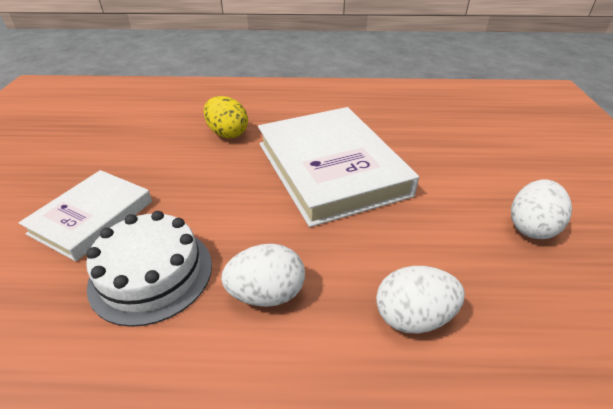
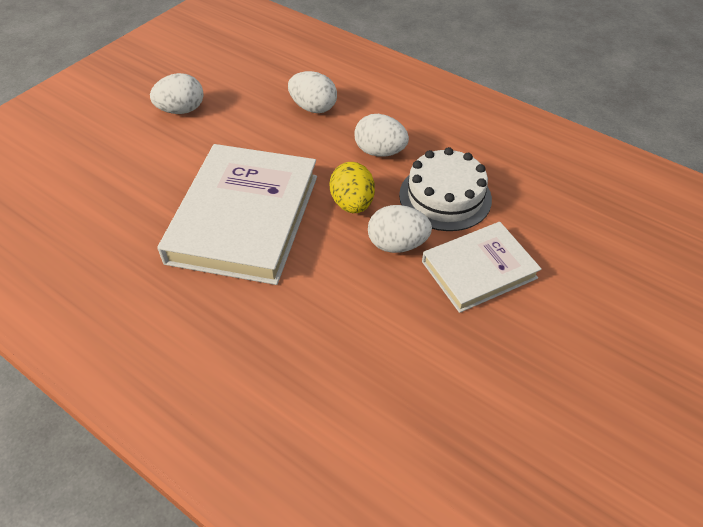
camera: 145 degrees left, 10 degrees up
(183, 205) = (397, 244): none -> white egg
(227, 133) = (295, 324): yellow egg -> yellow egg (352, 204)

